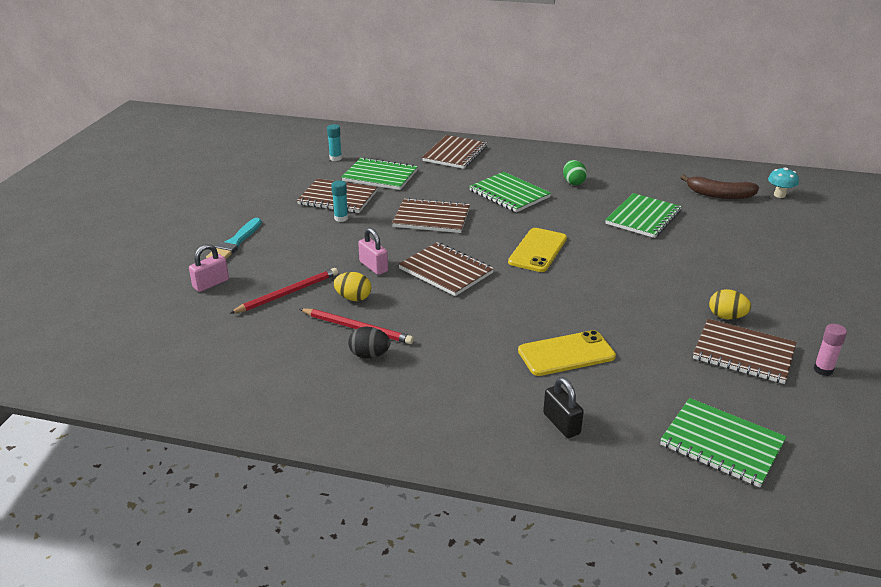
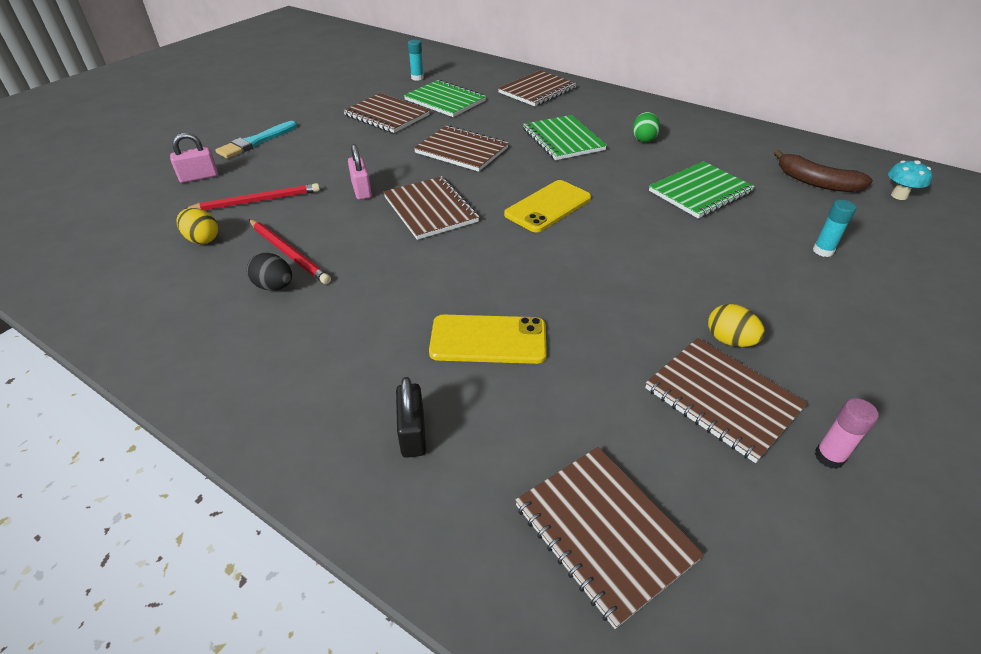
camera: 20 degrees right, 10 degrees up
(341, 218) = (373, 135): turquoise glue stick -> turquoise glue stick (823, 251)
(353, 298) = (313, 219): yellow egg -> yellow egg (202, 239)
(722, 444) = (604, 532): green notebook -> brown notebook

